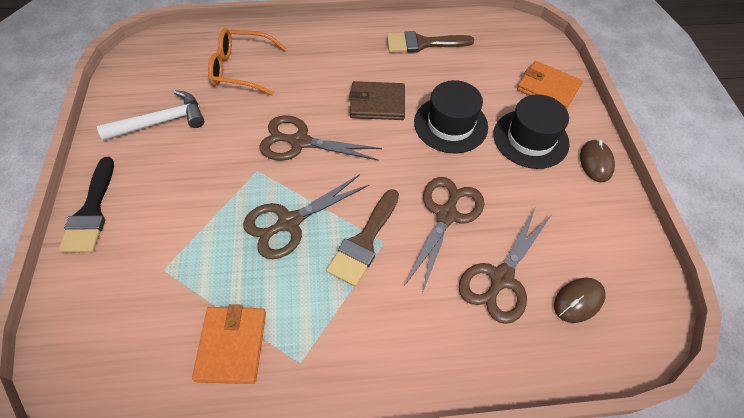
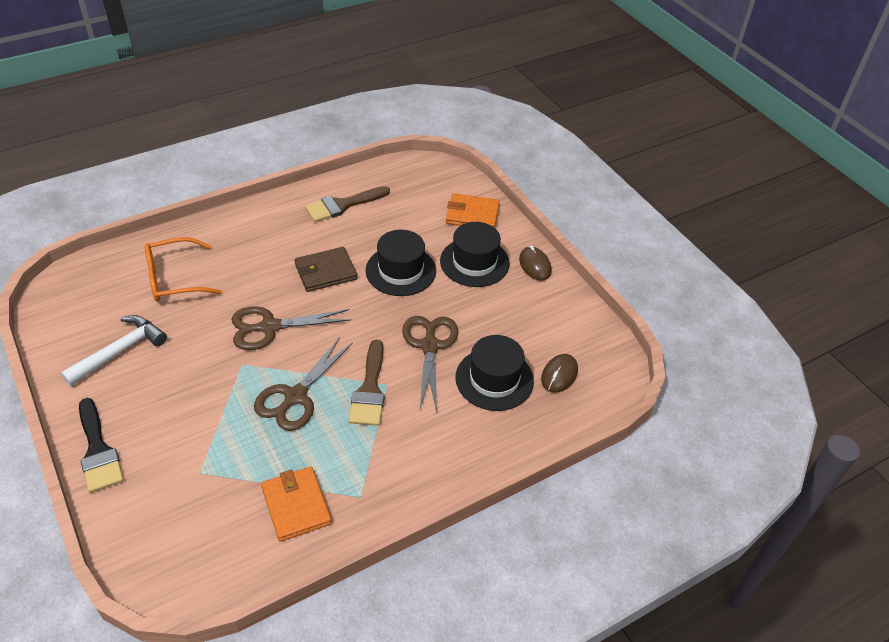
camera: 25 degrees left, 10 degrees down
(501, 278) = (494, 379): brown scissors -> black hat

